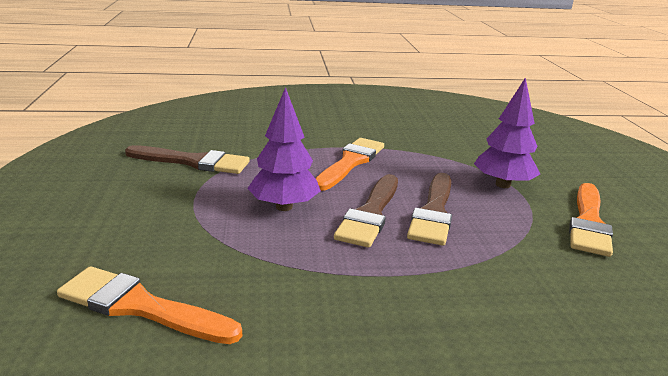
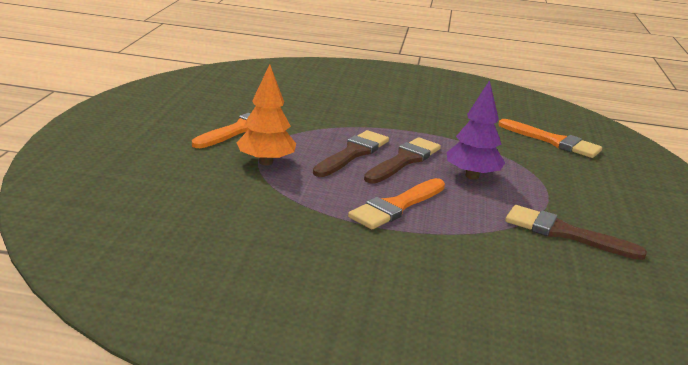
camera: 165 degrees left, 0 degrees up
(503, 185) = (266, 162): purple tree -> orange tree

